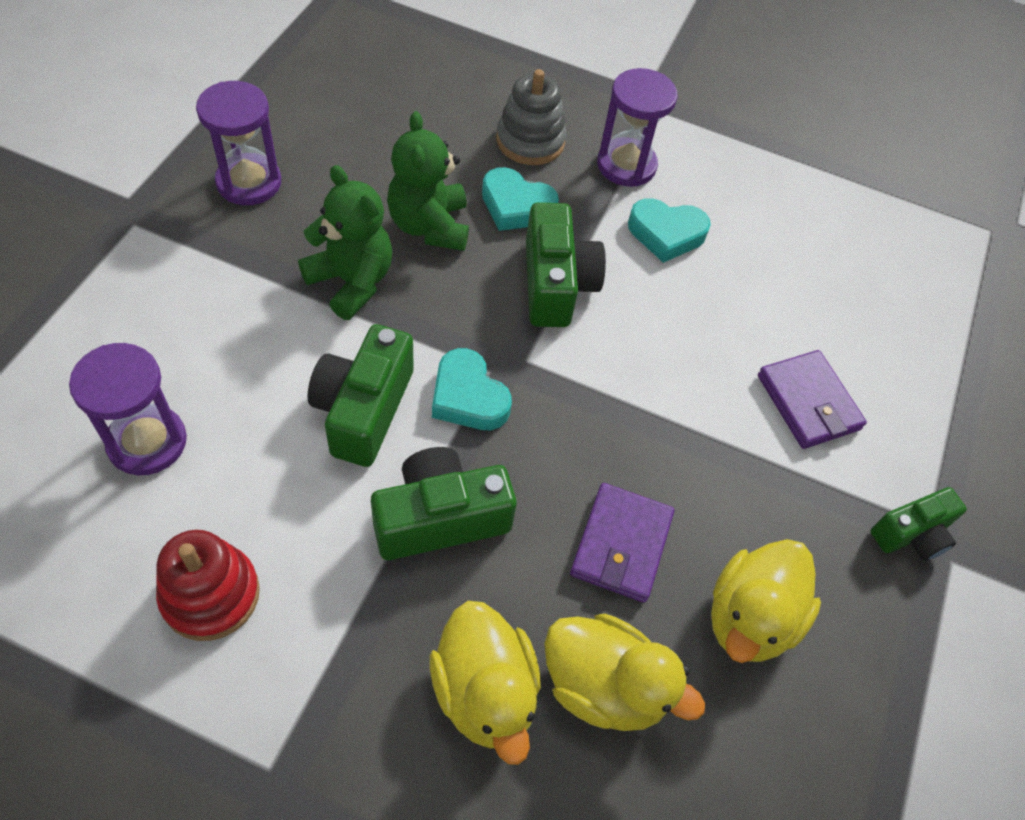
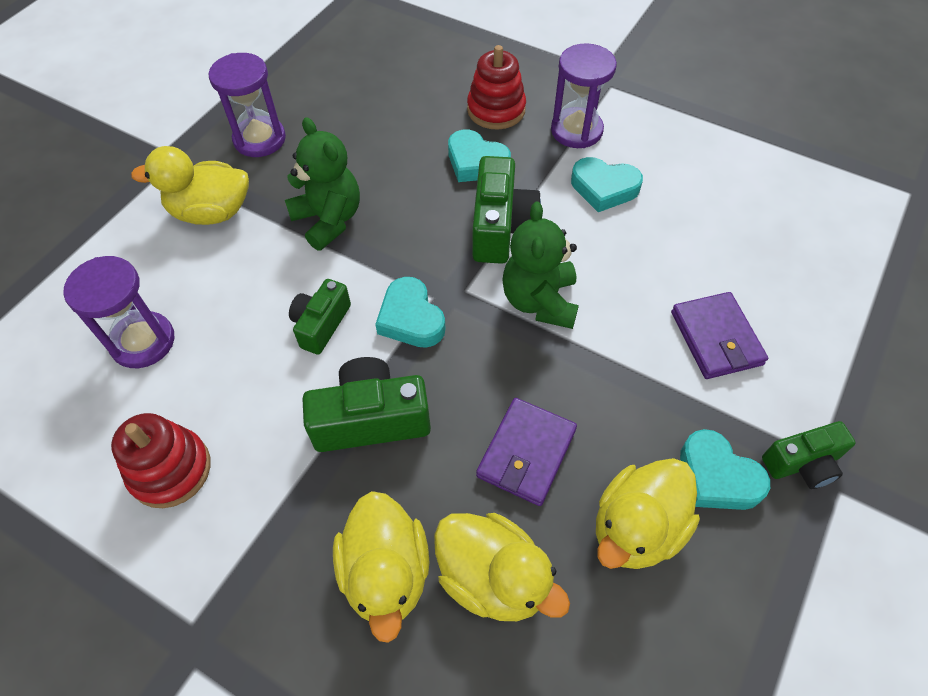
camera: 15 degrees right, 0 degrees up
(204, 277) = (211, 212): none -> yellow duck
(363, 409) = (321, 324): green camera -> green camera, size x0.64
(429, 226) = (400, 177): green teddy bear -> green teddy bear (539, 301)
(530, 141) = (496, 110): grey stacking toy -> red stacking toy
(826, 555) = (717, 477): none -> turquoise heart

